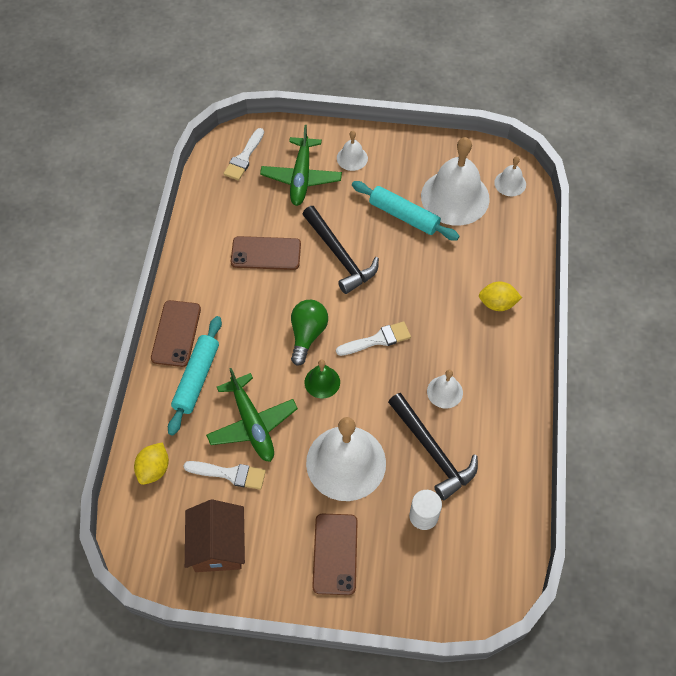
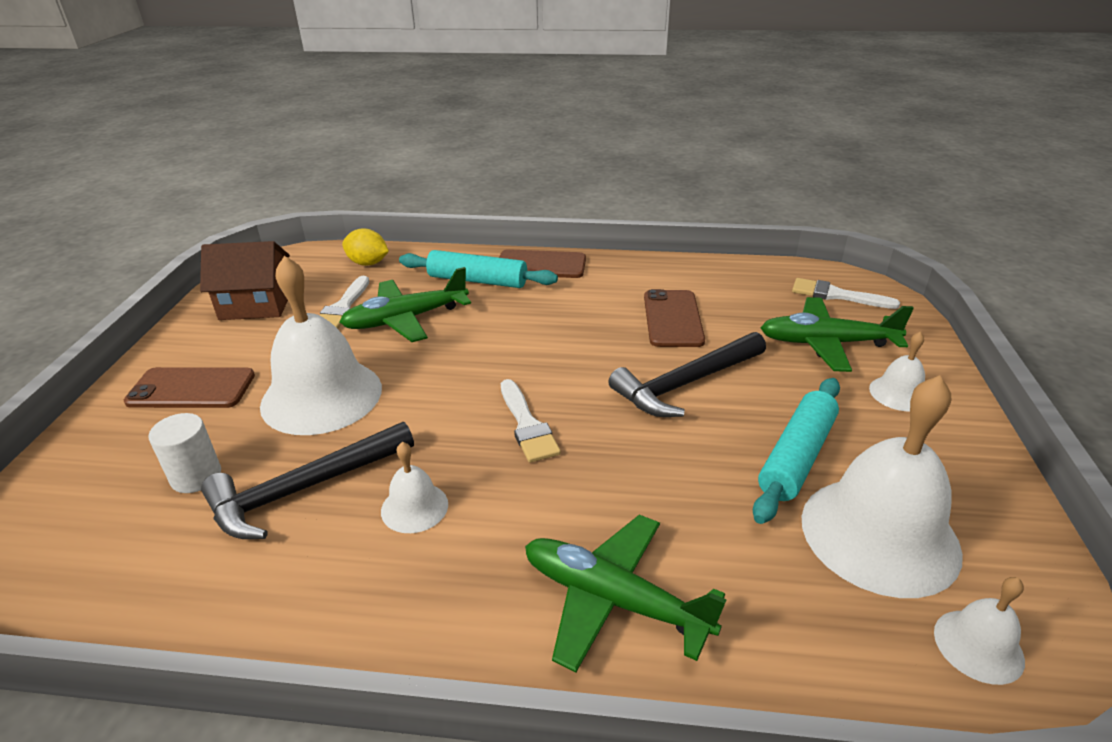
camera: 90 degrees right, 25 degrees down
(307, 335) = (537, 357): green light bulb -> none
(322, 382) = (457, 372): green bell -> none
(497, 304) = (612, 599): yellow lemon -> green plane

